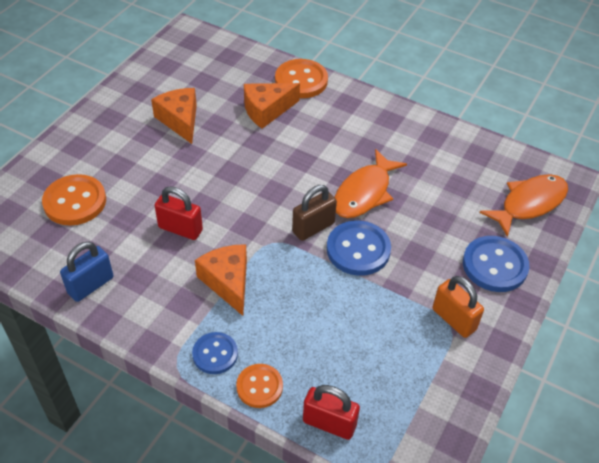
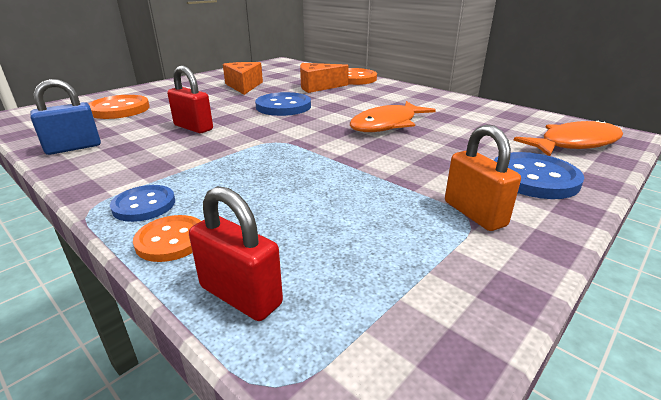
camera: 15 degrees right, 20 degrees down
(228, 282) = (209, 159): orange cheese -> none
(313, 227) = (324, 137): brown padlock -> none
(358, 249) = (365, 153): blue button -> blue button (283, 106)

